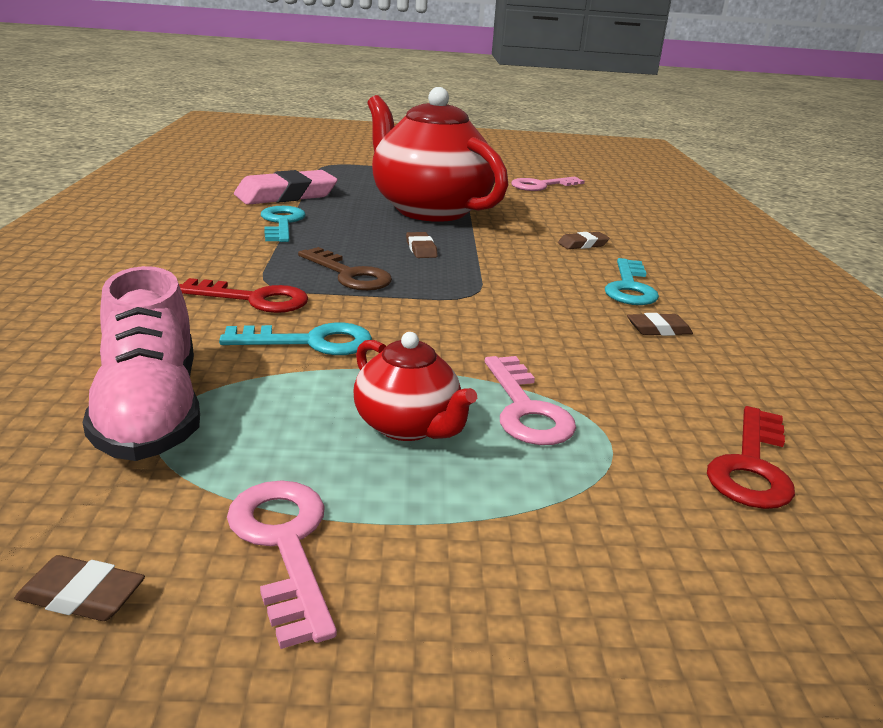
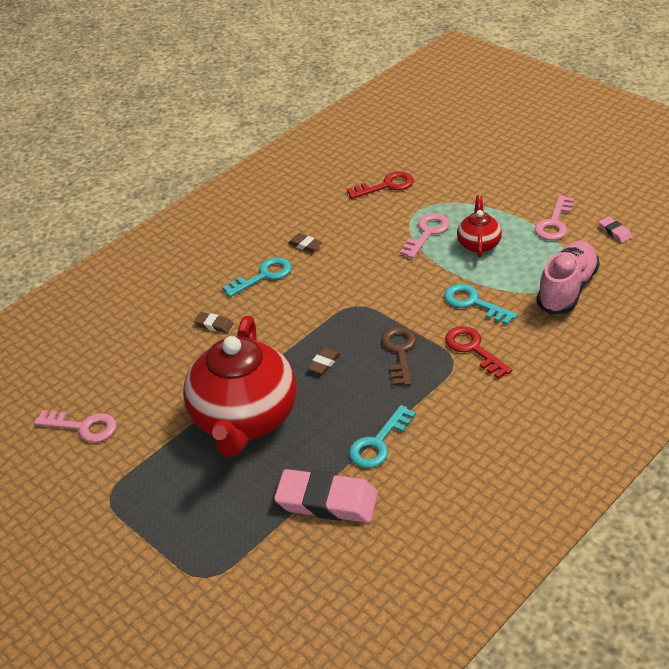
camera: 130 degrees left, 15 degrees up
(82, 595) = (614, 232): brown eraser -> pink eraser

